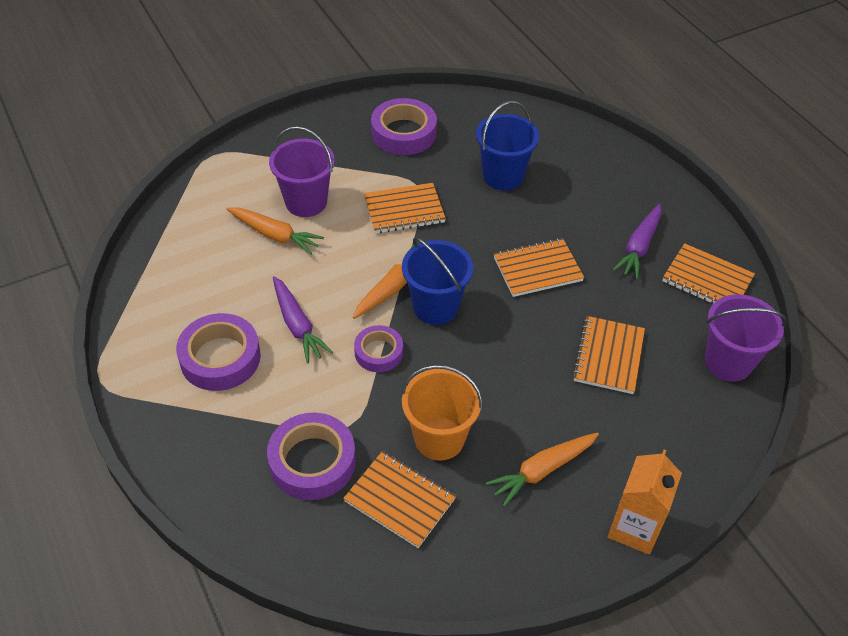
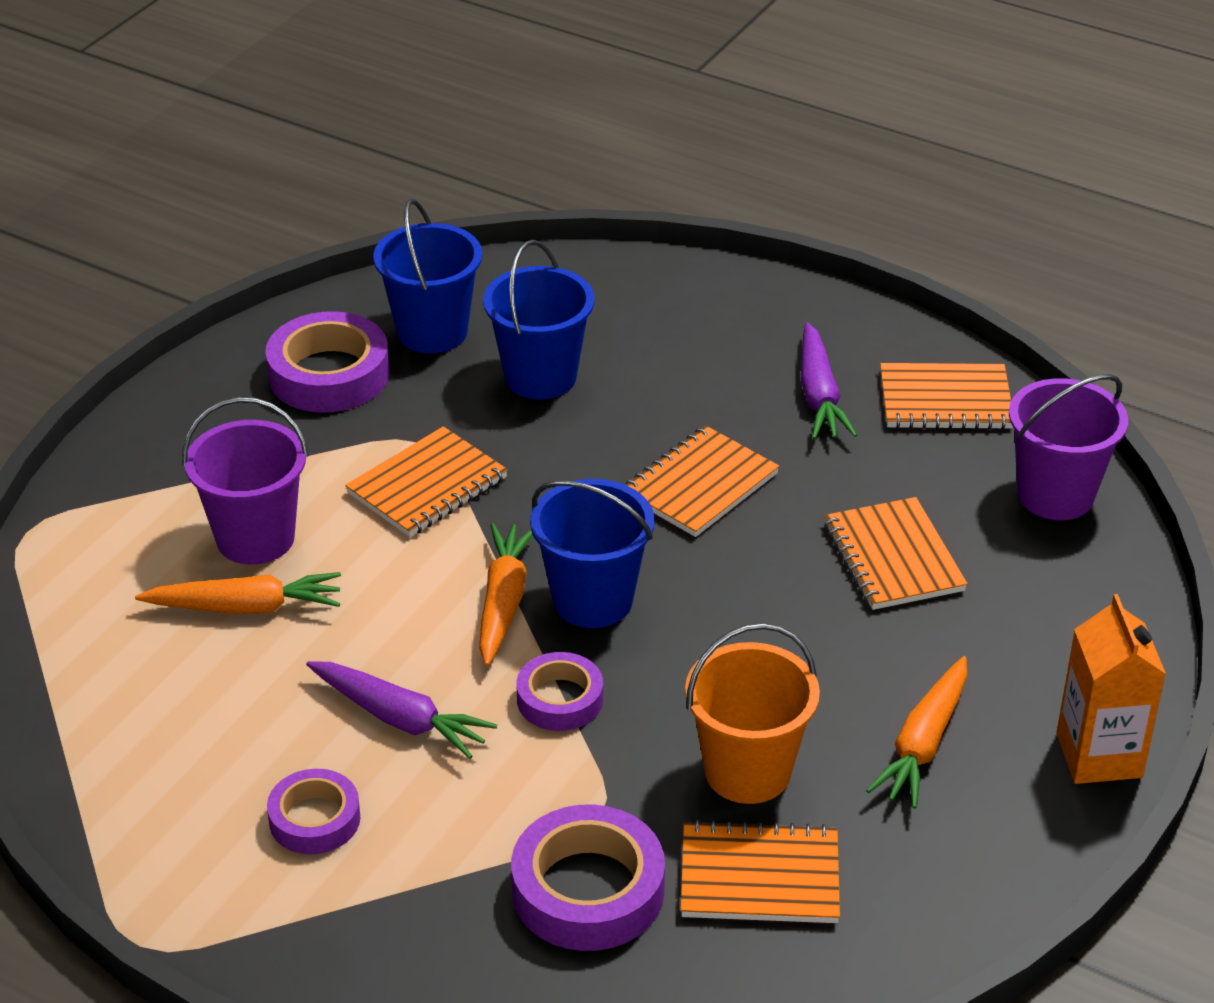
camera: 30 degrees left, 10 degrees down
(220, 358) = (314, 819): purple tape -> purple tape, size x0.61
(469, 131) = (432, 332): none -> blue bucket

